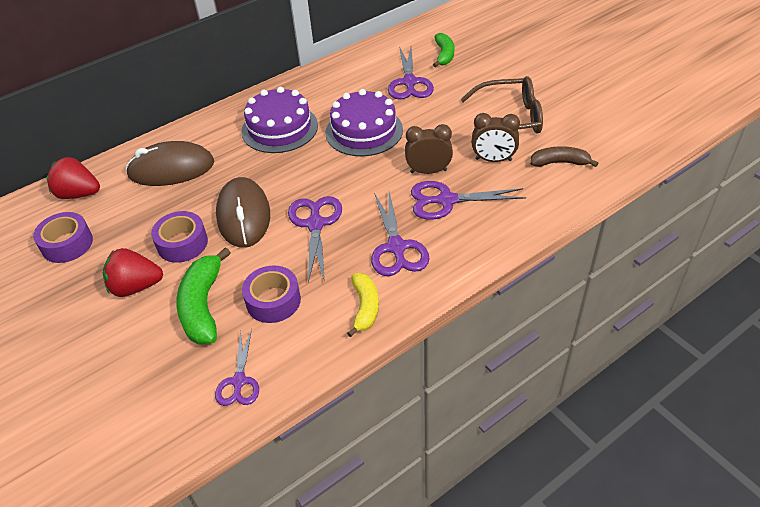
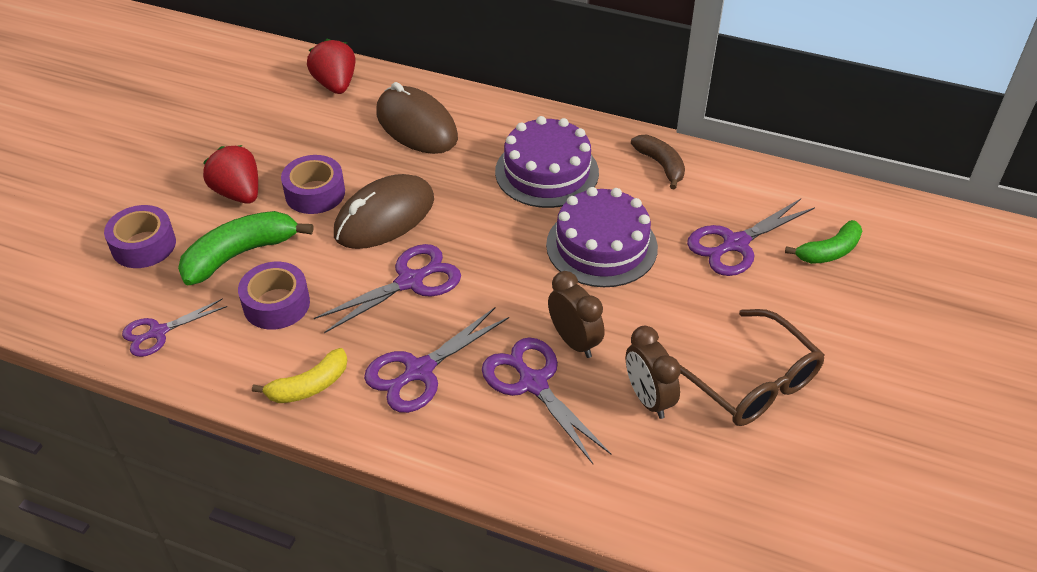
camera: 55 degrees right, 0 degrees up
(67, 244) = (265, 116): purple tape -> purple tape (144, 245)
(559, 163) = (700, 477): brown banana -> brown banana (661, 165)

